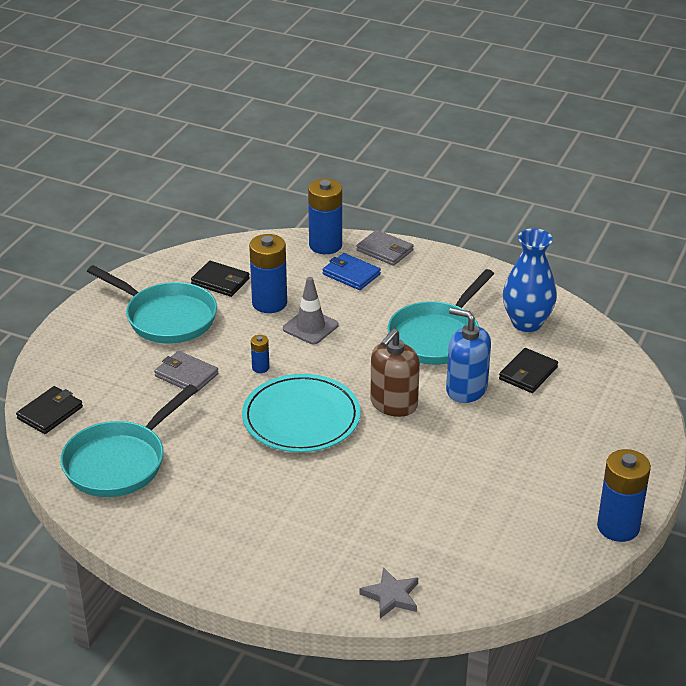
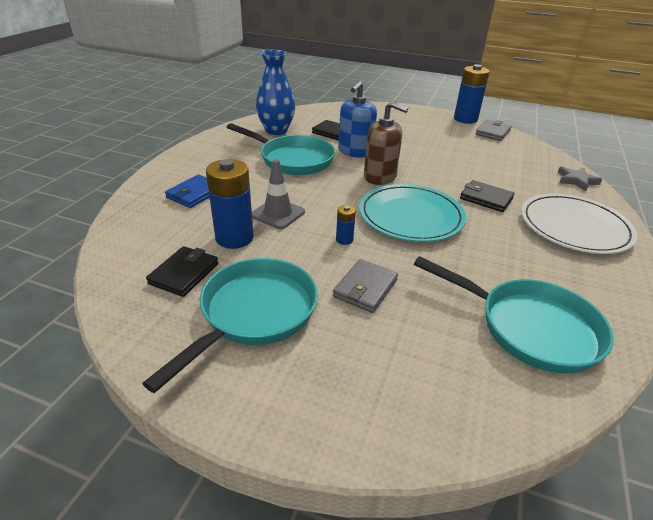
camera: 95 degrees left, 0 degrees up
(50, 413) = (475, 413): black wallet -> black wallet (486, 198)
(271, 548) = (574, 227): none -> white plate
(325, 245) = (137, 207): blue battery -> none
(385, 250) = (160, 178): grey wallet -> grey wallet (492, 132)

